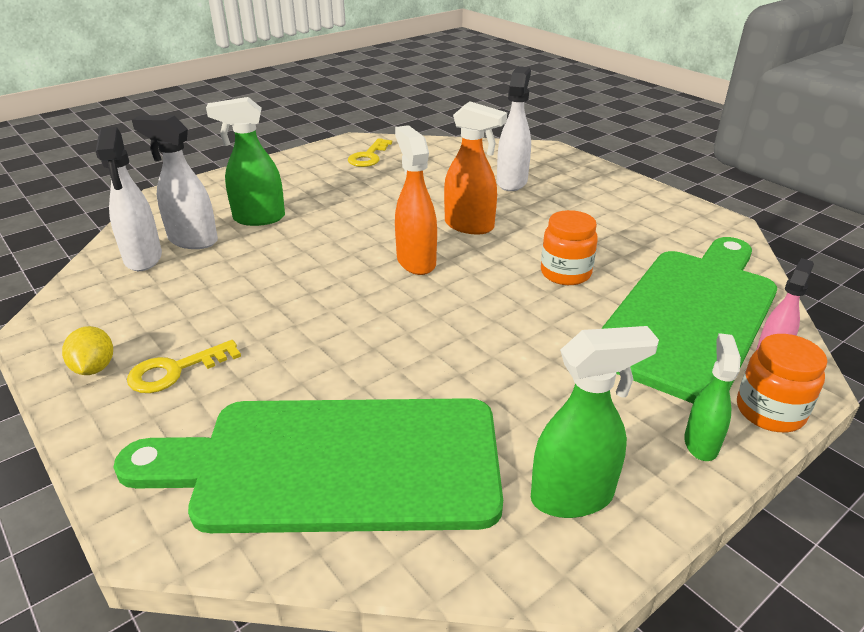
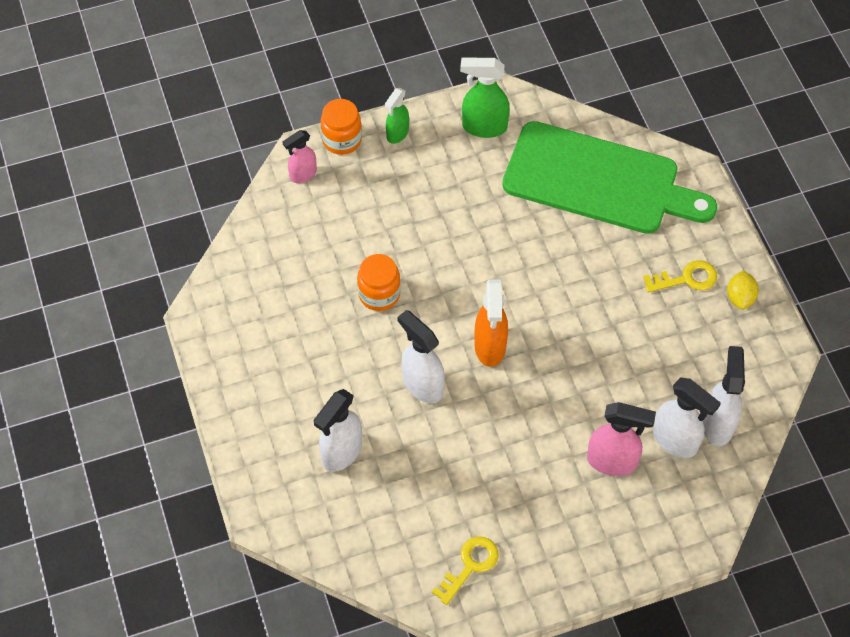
camera: 160 degrees left, 25 degrees up
(258, 218) = (612, 461): green spray bottle -> pink spray bottle
(469, 226) = (422, 385): orange spray bottle -> white spray bottle
(691, 316) = (322, 222): green cutting board -> none

